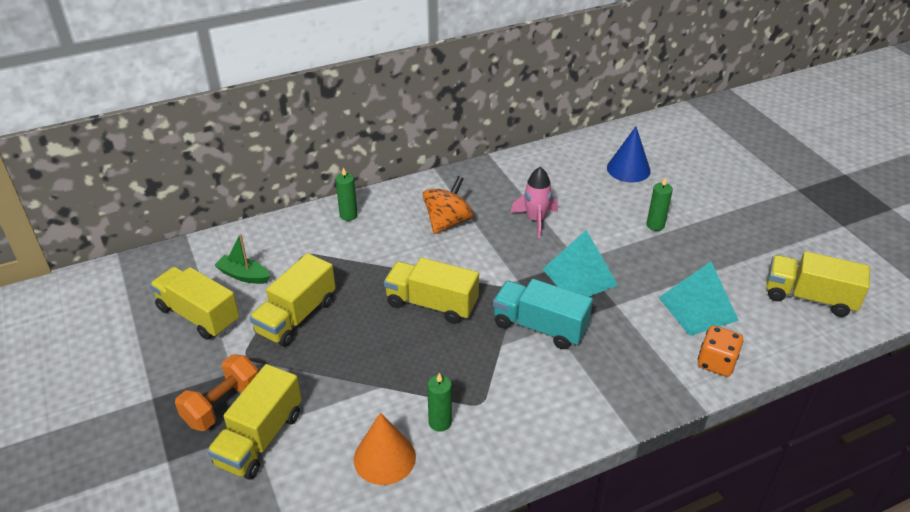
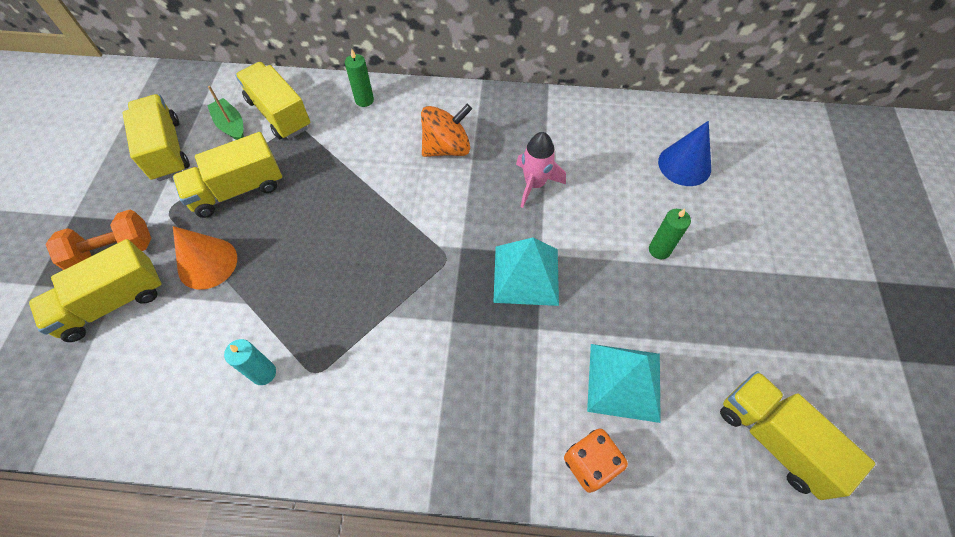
camera: 30 degrees right, 20 degrees up
(384, 458) = (189, 384): orange cone -> orange cone (207, 263)
(431, 304) = (359, 235): yellow truck -> yellow truck (279, 114)
(440, 422) = (263, 373): green candle -> turquoise candle
(539, 327) = (439, 315): turquoise truck -> none

